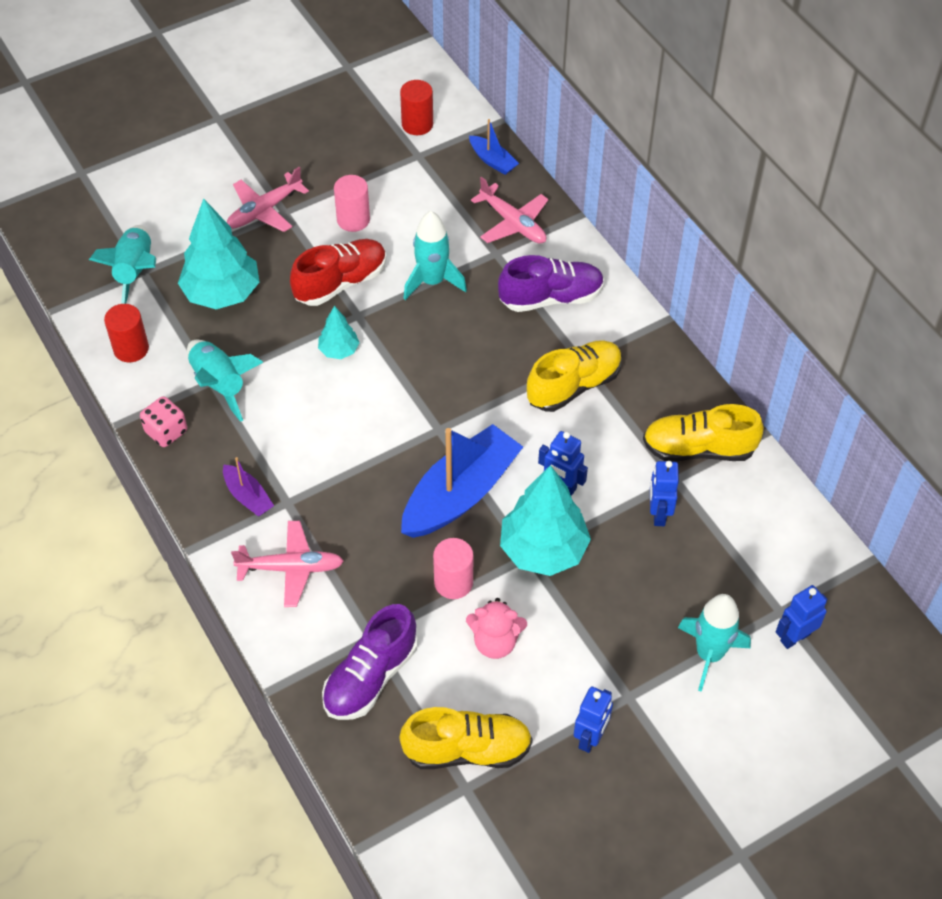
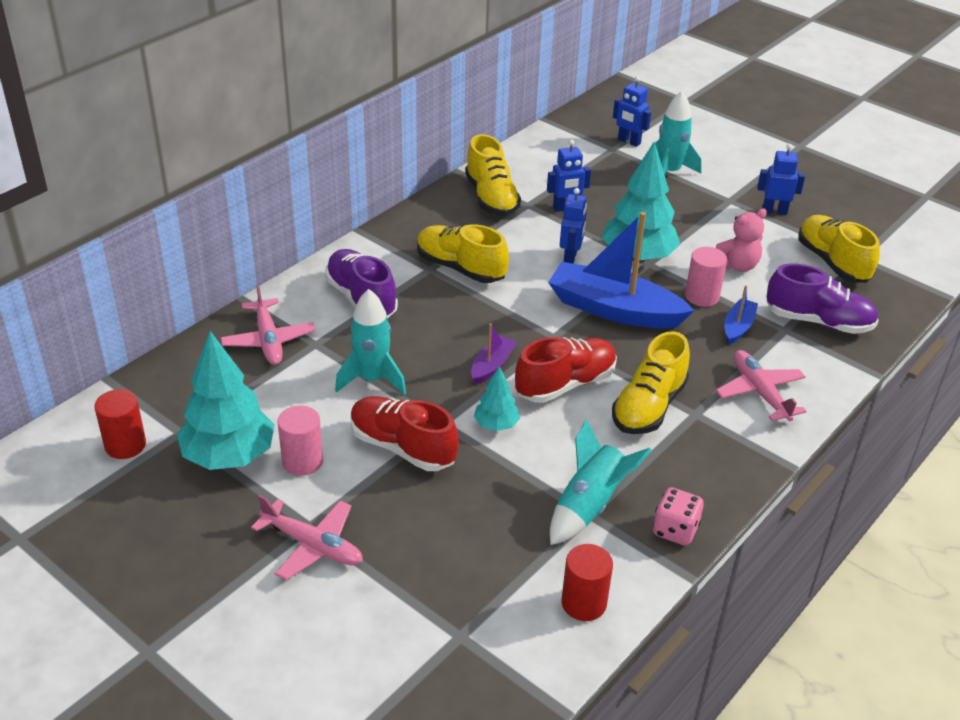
camera: 110 degrees left, 15 degrees down
(135, 272) = (464, 644): turquoise rocket -> none
(222, 293) = (461, 544): turquoise tree -> turquoise tree (229, 456)
(248, 496) = (708, 442): purple boat -> purple boat (492, 366)
(312, 469) = (648, 407): none -> yellow shoe
(368, 416) = (565, 384): none -> red shoe
(493, 161) = (176, 372): blue boat -> blue boat (738, 327)
(495, 642) = (736, 265): pink teddy bear -> pink teddy bear turned 75 degrees clockwise
(513, 223) = (268, 340): pink plane -> pink plane turned 135 degrees clockwise

